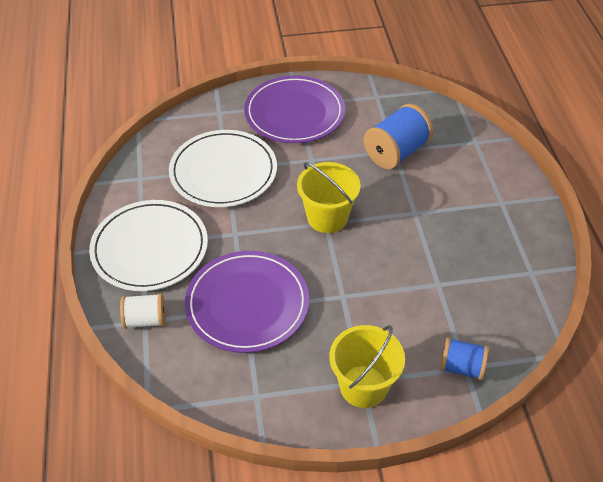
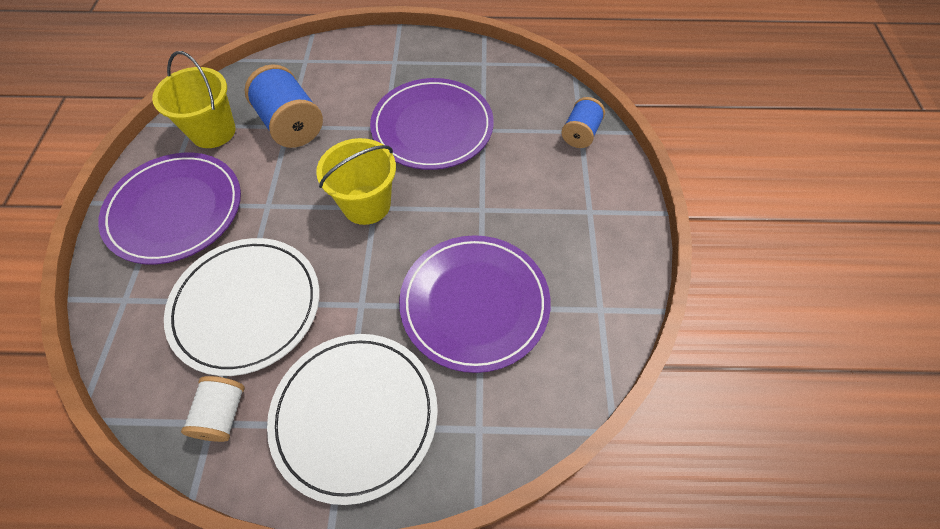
camera: 80 degrees left, 10 degrees up
(145, 320) = (477, 428): white spool -> white spool (222, 414)
(363, 386) = (595, 211): yellow bucket -> yellow bucket (213, 131)
(427, 245) = (432, 127): none -> purple plate

